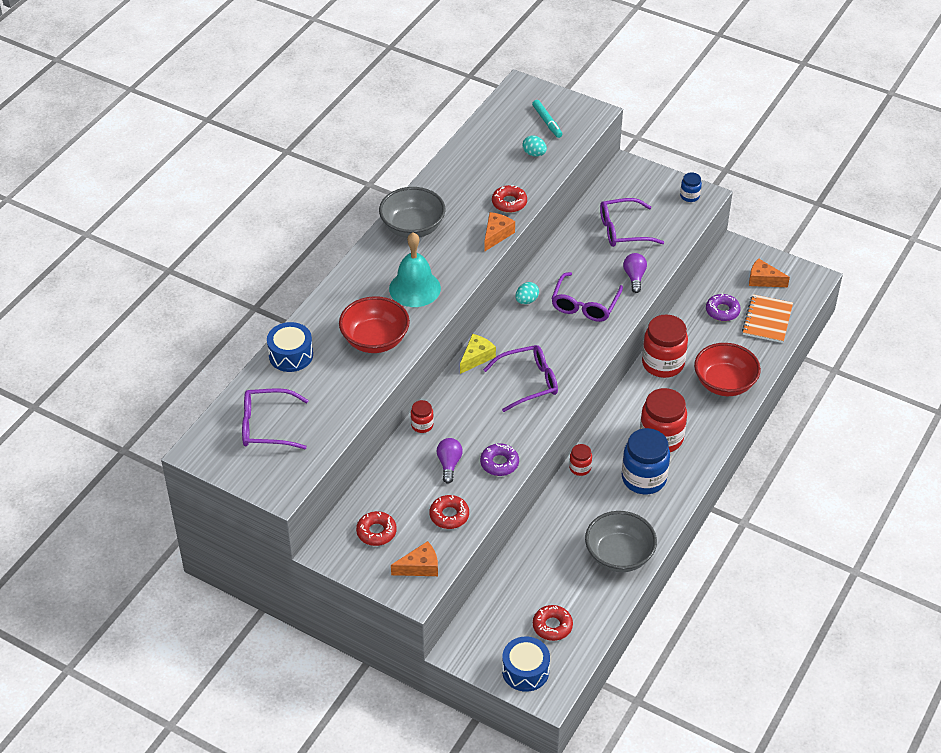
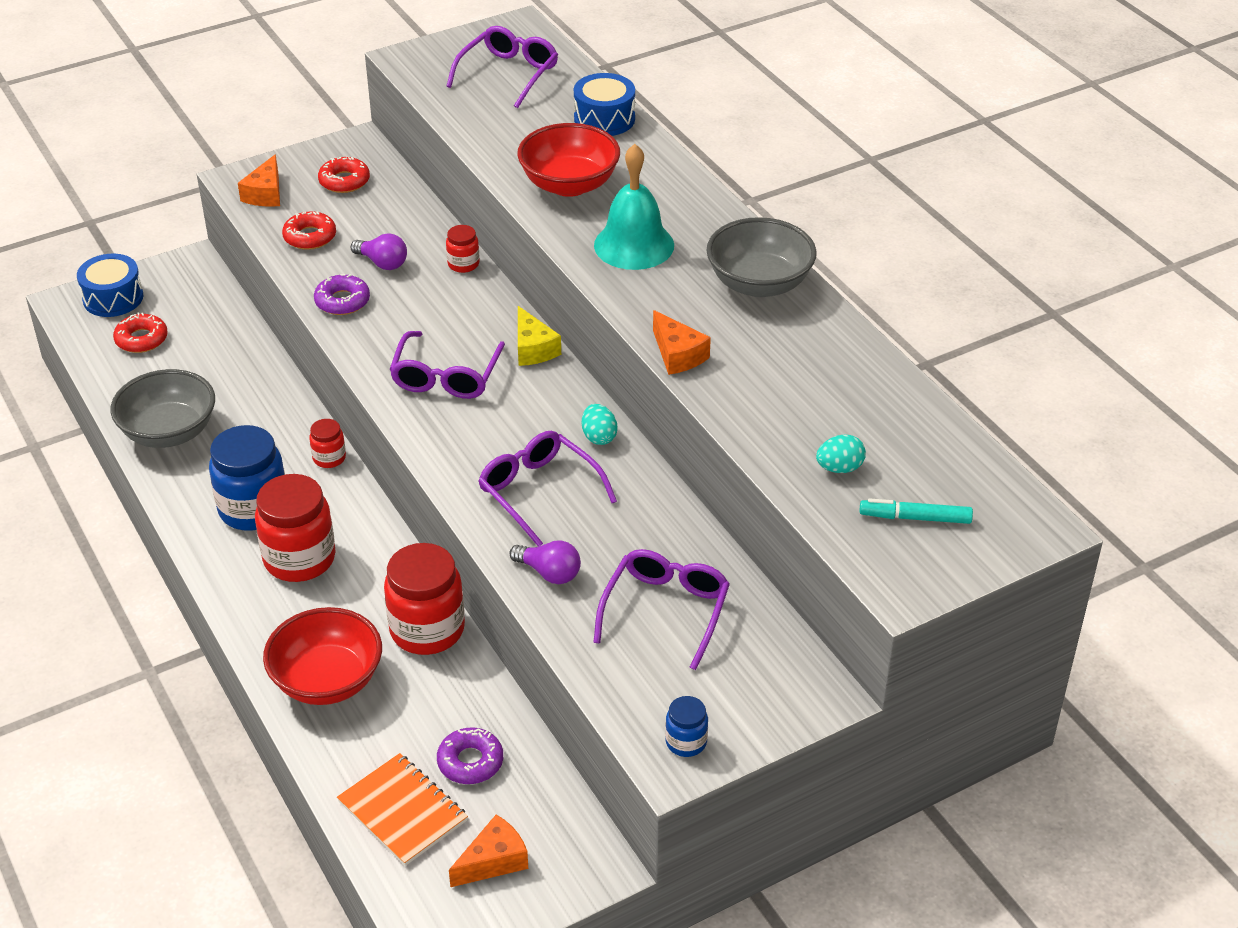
camera: 120 degrees right, 5 degrees down
(509, 203) = (739, 394): red donut -> none

